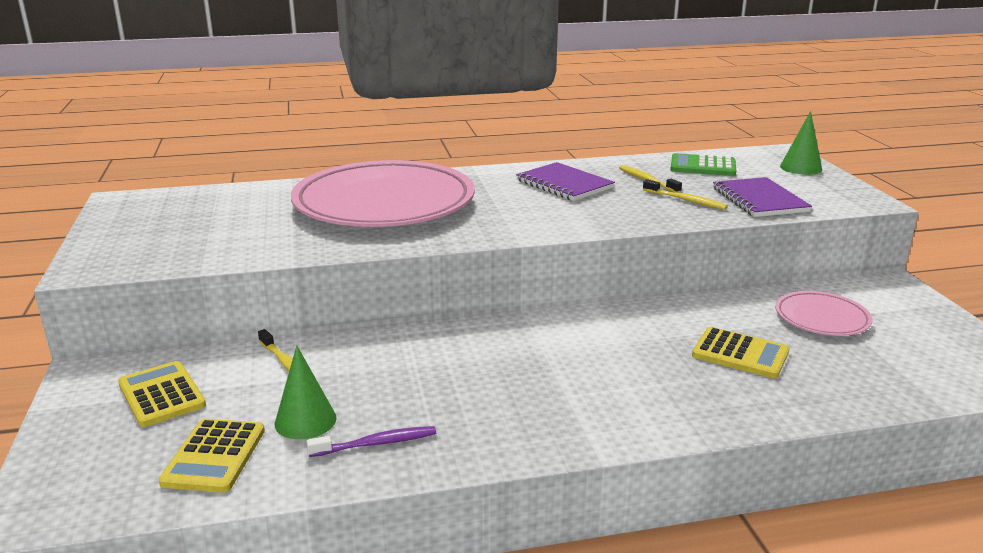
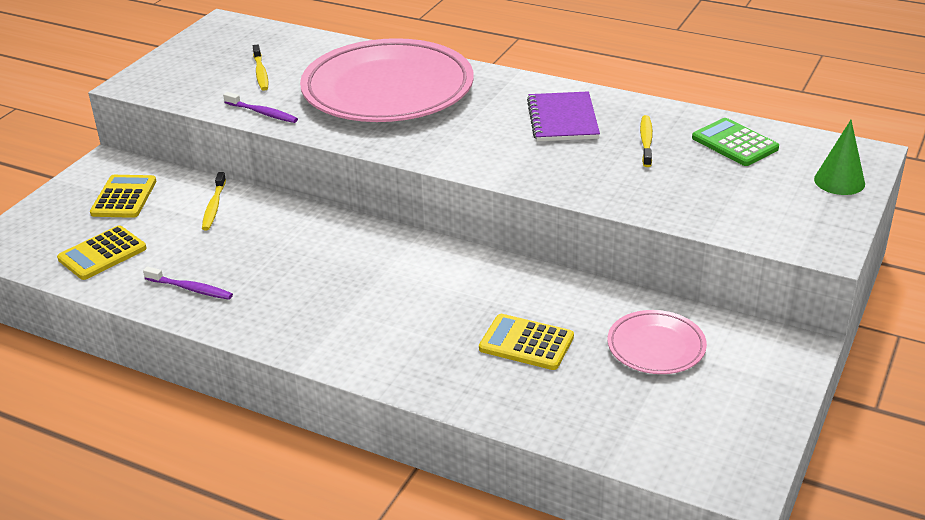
camera: 40 degrees right, 10 degrees up
(289, 250) = (262, 113): none -> purple toothbrush
(305, 420) = (174, 253): green cone -> none
(685, 200) = (639, 177): yellow toothbrush -> yellow toothbrush (261, 73)
(740, 354) = (526, 343): yellow calculator -> yellow calculator turned 135 degrees clockwise
(759, 200) = (711, 203): purple notebook -> none

